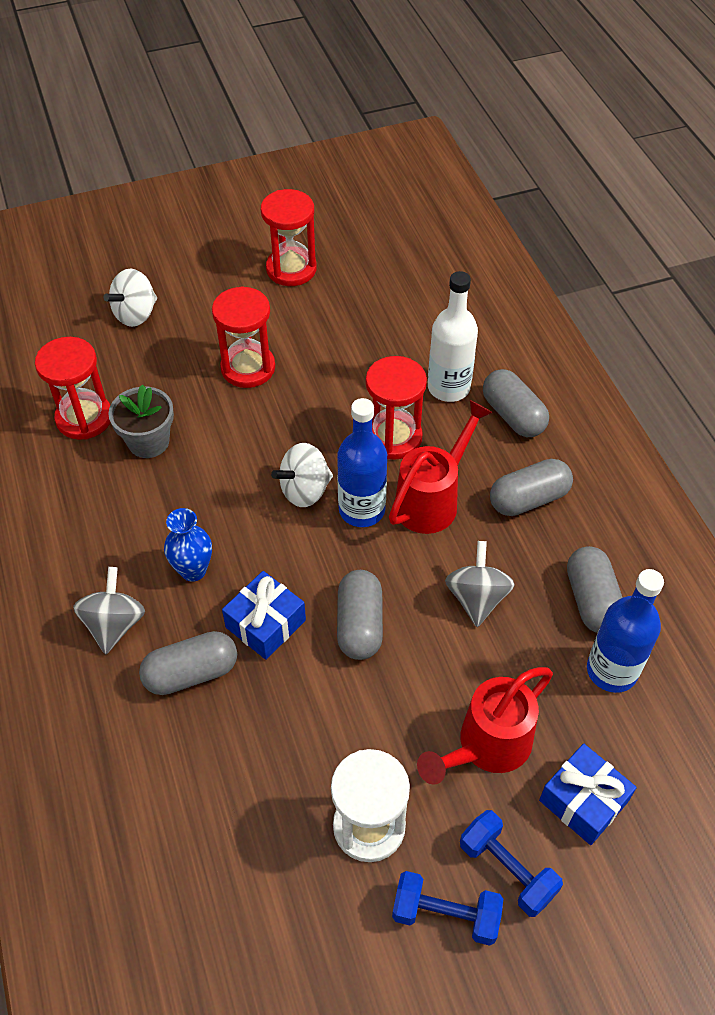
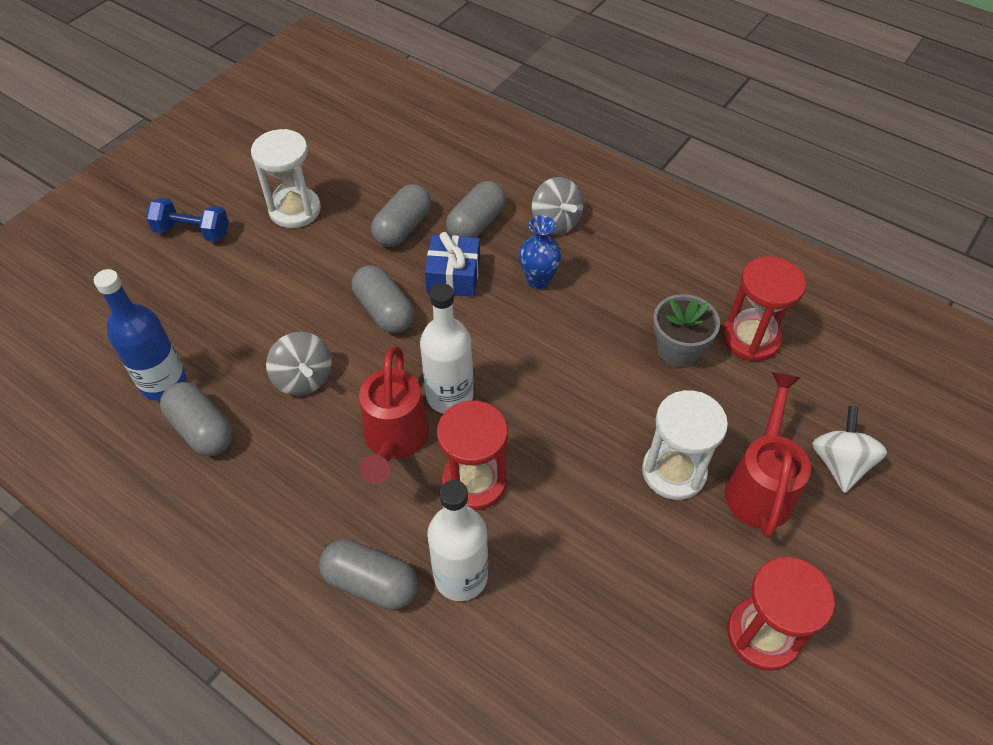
camera: 145 degrees right, 0 degrees up
(248, 368) = (674, 472): red hourglass -> white hourglass
(305, 490) = (511, 385): white spinning top -> none
(362, 510) = (449, 396): blue bottle -> white bottle
(445, 914) = (221, 196): blue dumbbell -> none
(487, 746) = (240, 286): red watering can -> red watering can (760, 486)
(528, 499) = (305, 493): grey capsule -> grey capsule (403, 228)
(583, 801) = (155, 289): blue gift -> none

